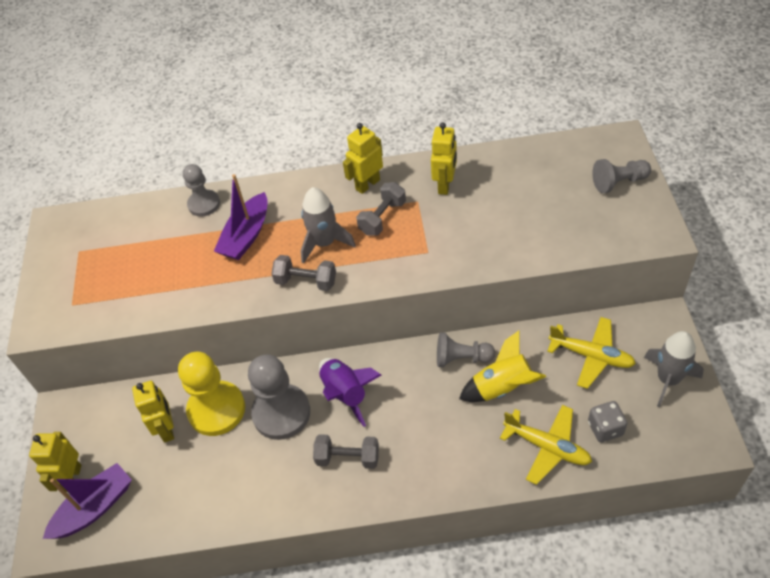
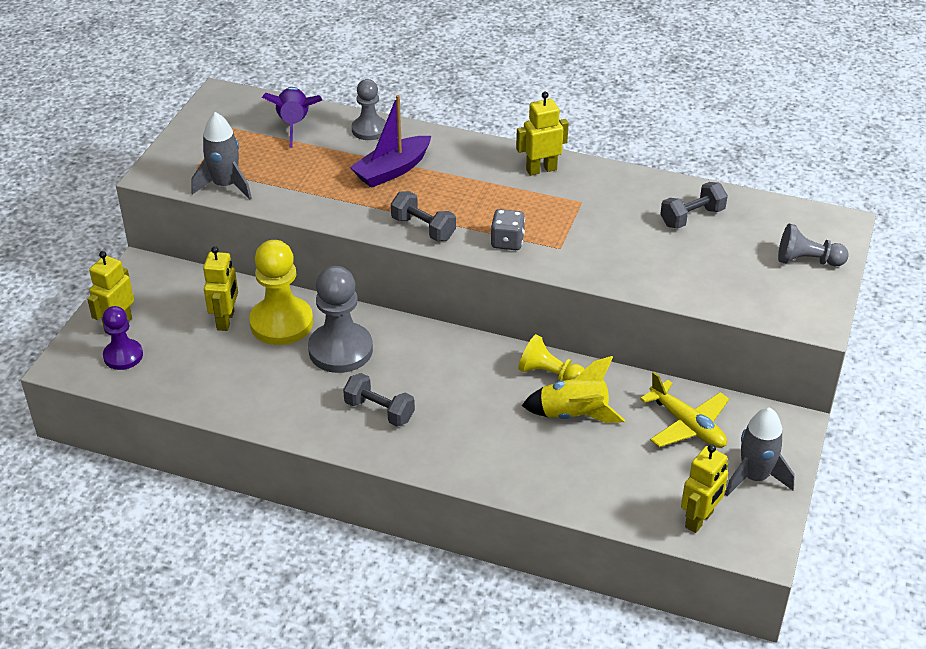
camera: 20 degrees right, 10 degrees down
(94, 508) = (123, 356): purple boat -> purple pawn
(324, 243) = (463, 203): grey rocket -> grey rocket (225, 185)
(345, 393) = (413, 358): purple rocket -> purple rocket (294, 125)
(382, 218) = (535, 203): grey dumbbell -> grey dumbbell (692, 217)
(445, 185) = (620, 198): yellow robot -> yellow robot (699, 520)
(461, 358) = (550, 374): grey pawn -> yellow pawn
(547, 447) = (583, 482): yellow plane -> none
(605, 428) = (655, 491): grey dice -> grey dice (507, 242)

